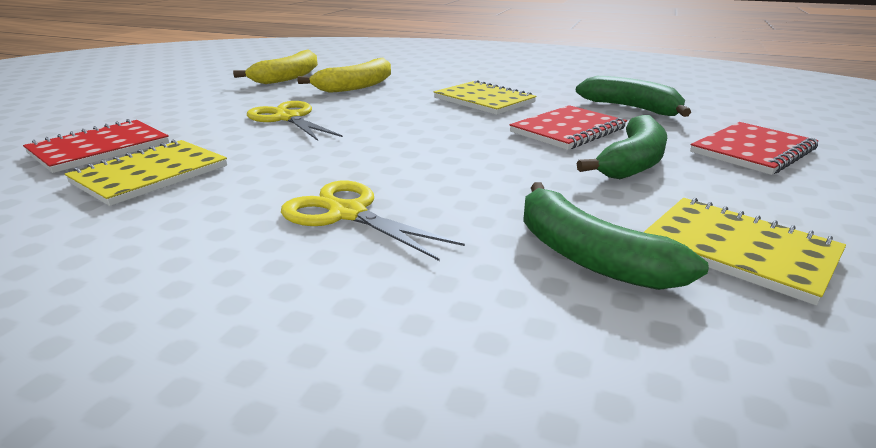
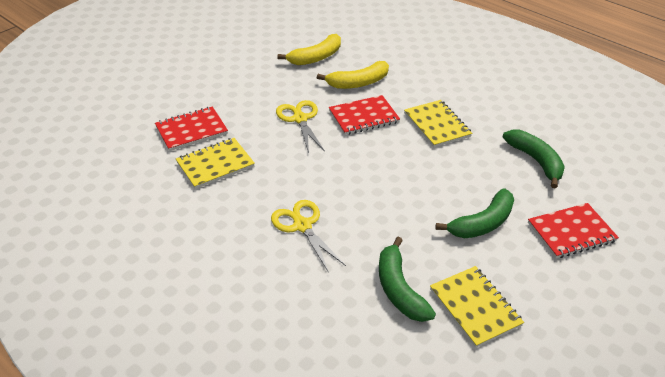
camera: 20 degrees right, 15 degrees up
(568, 130) = (469, 178): red notebook -> red notebook (364, 117)

